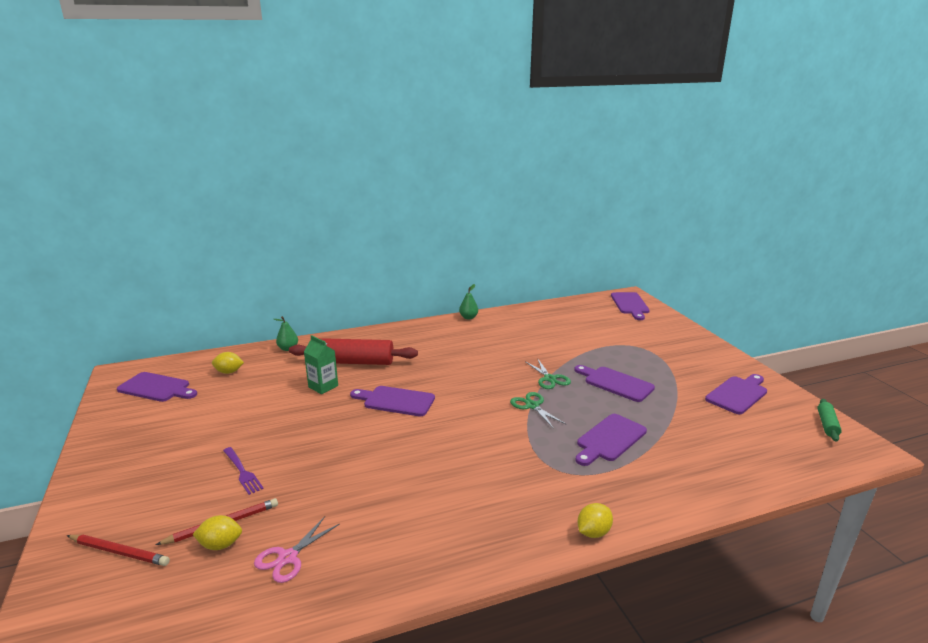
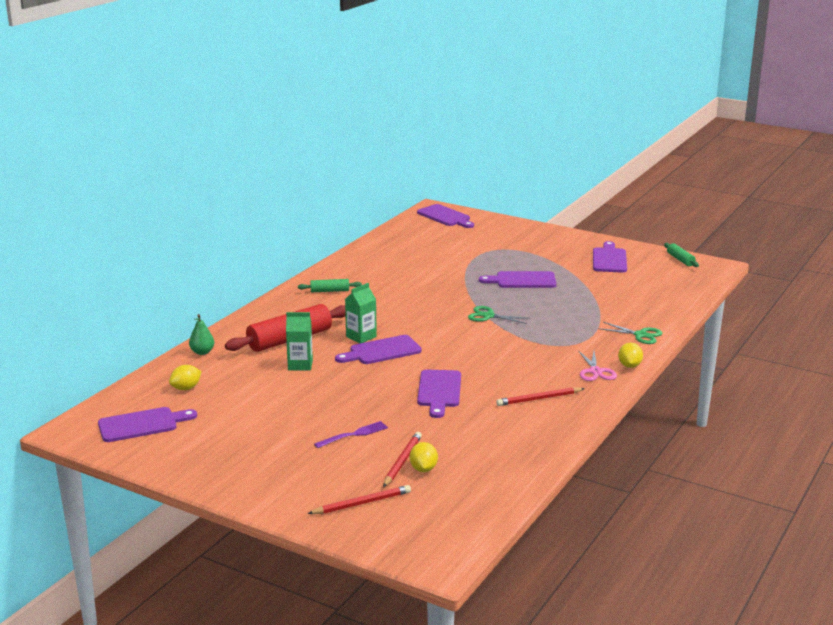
camera: 40 degrees left, 0 degrees up
(220, 545) = (423, 469): yellow lemon -> yellow lemon turned 45 degrees counterclockwise
(242, 472) = (353, 435): purple fork -> purple fork turned 45 degrees counterclockwise
(288, 557) = (479, 453): pink scissors -> pink scissors (595, 371)
(403, 381) = (361, 337): none -> green carton
(441, 522) = (539, 399): none -> red pencil
(446, 334) = (330, 291): none -> green rolling pin
(468, 317) = (324, 271): green pear -> none
(549, 379) = (472, 294): green scissors -> green scissors (640, 335)
(609, 439) = (569, 316): purple cutting board -> purple cutting board (439, 391)

